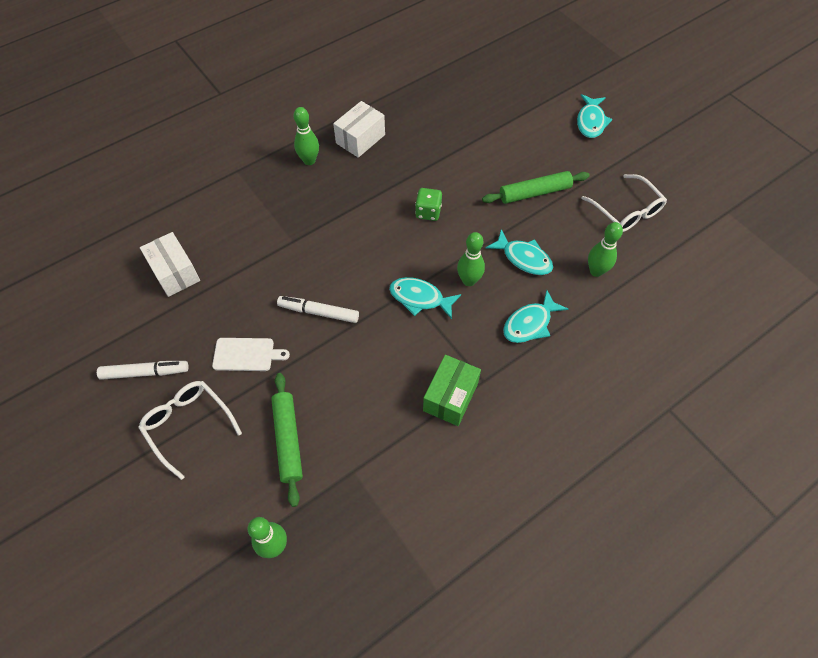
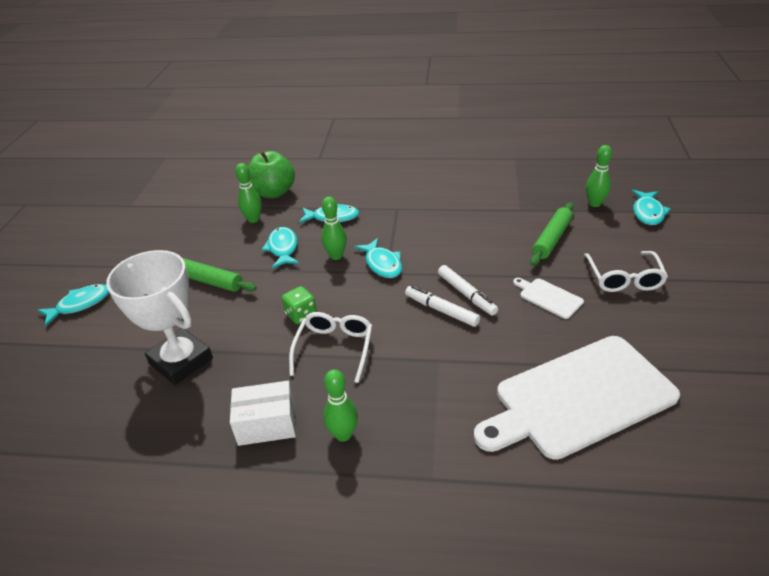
camera: 135 degrees left, 20 degrees down
(145, 373) = (648, 328): white marker -> white marker (441, 310)
(175, 273) = (578, 398): white box -> white cutting board
(202, 571) = (648, 212): none -> turquoise fish
(450, 397) = (425, 211): green box -> none
(462, 135) = (181, 361): none -> white trophy
(626, 211) = (178, 237): white glasses -> white glasses (334, 348)
(631, 317) = (273, 193): none -> green apple

